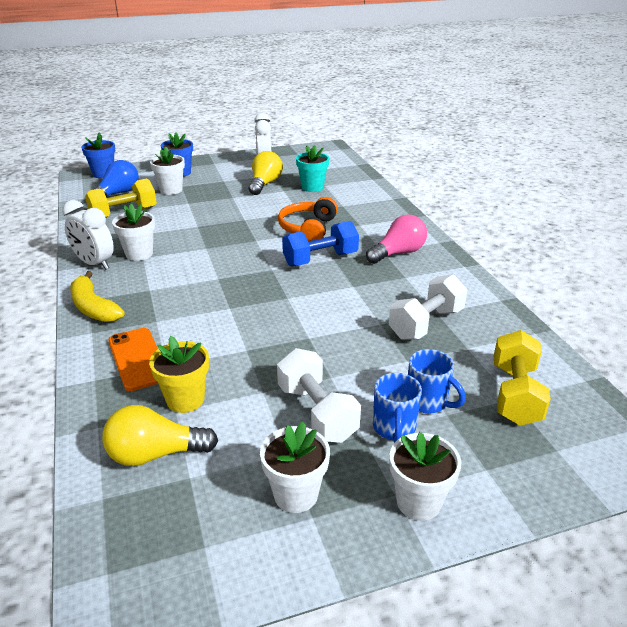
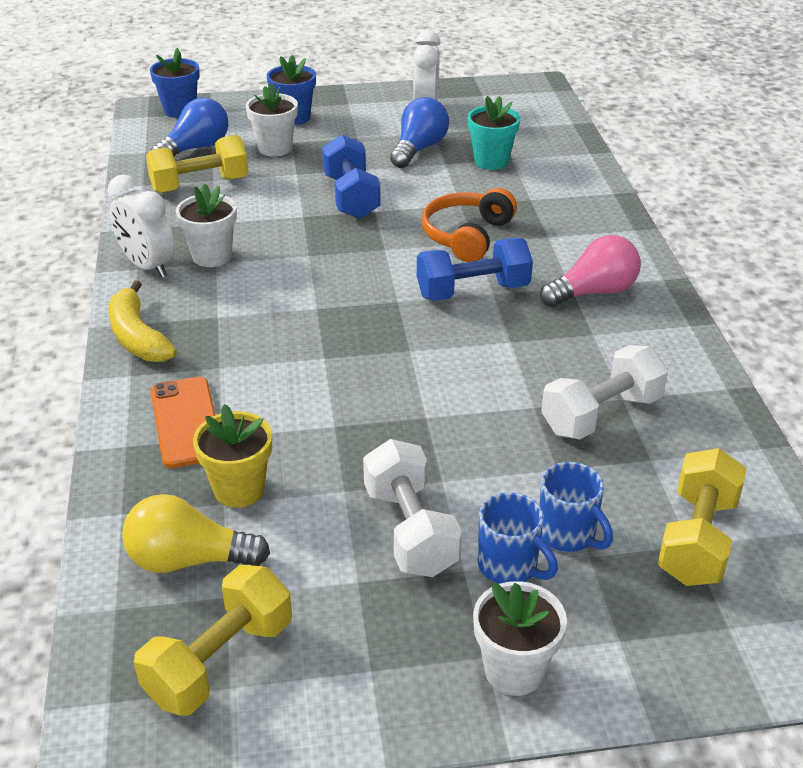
camera: 10 degrees right, 5 degrees up
(193, 527) = (219, 661): none -> yellow dumbbell
(227, 213) = (351, 197): none -> blue dumbbell
(265, 184) = (419, 149): yellow light bulb -> blue light bulb
(296, 494) = (356, 638): white flower pot -> none
(394, 428) = (510, 566): blue mug -> blue mug turned 60 degrees counterclockwise

